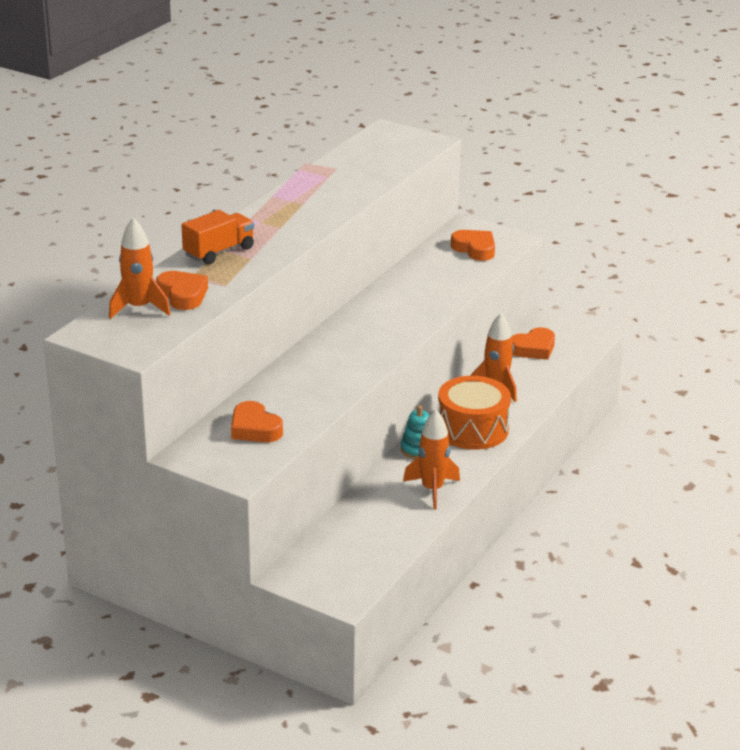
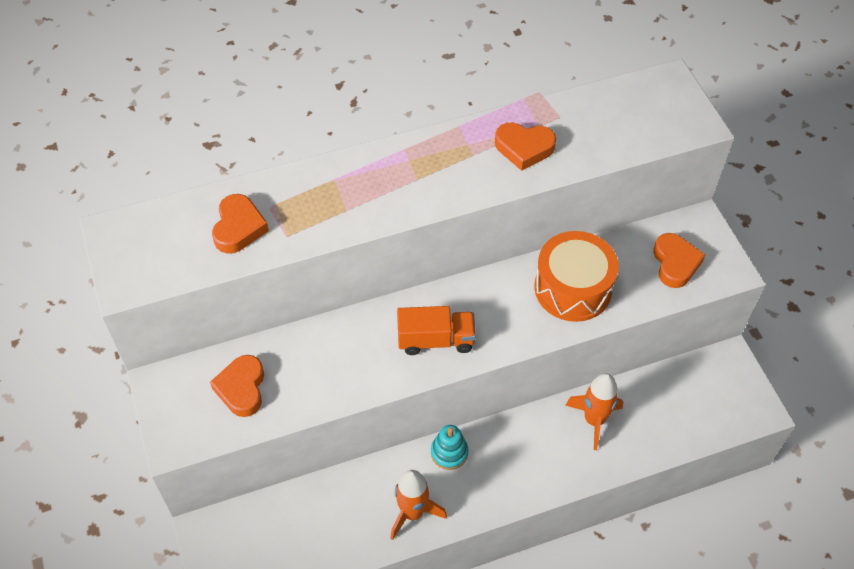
camera: 40 degrees right, 25 degrees up
(139, 308) = (187, 224): orange rocket -> none
(219, 252) = (329, 183): orange truck -> orange truck (435, 340)
(472, 429) = (521, 459): orange drum -> orange drum (573, 288)
(533, 348) = (682, 389): orange heart -> orange heart (524, 148)

